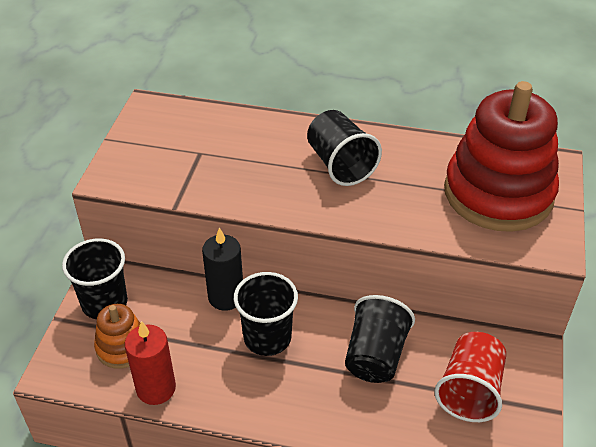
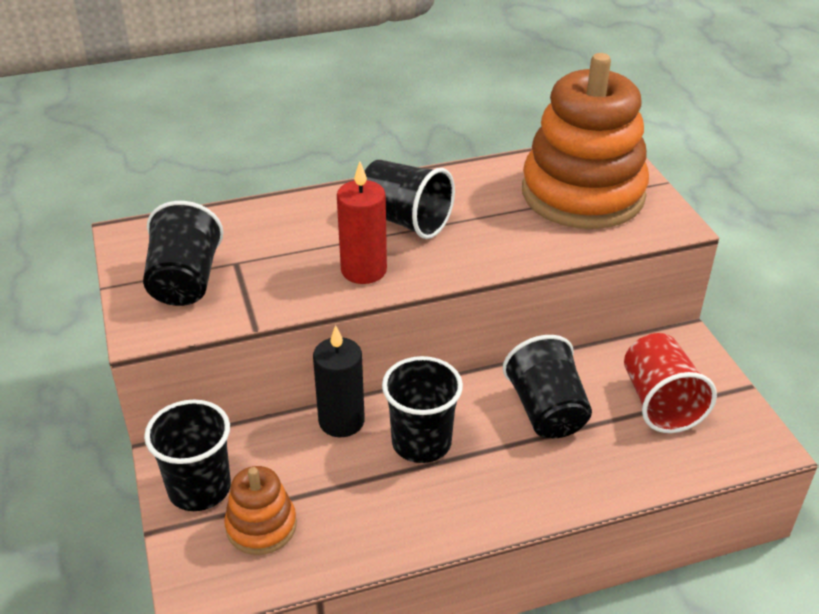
camera: 30 degrees left, 5 degrees down
(156, 388) = (338, 551): red candle -> red candle (363, 270)
(157, 154) = (185, 281): none -> black cup
(498, 193) = (582, 194): red stacking toy -> orange stacking toy

